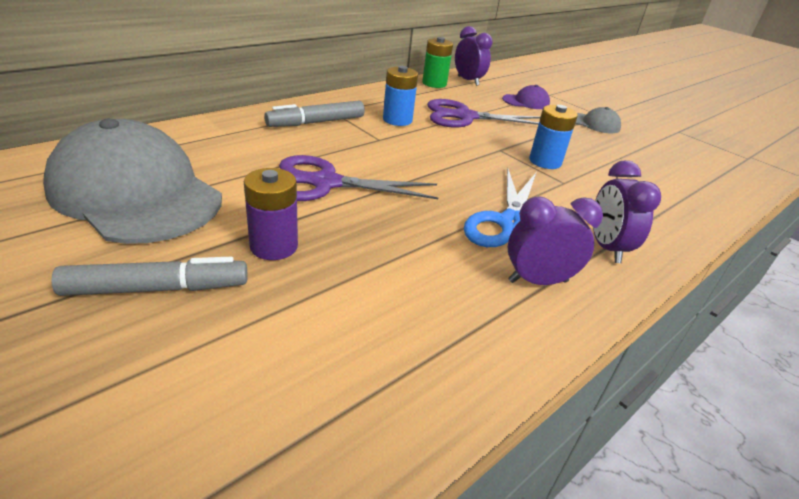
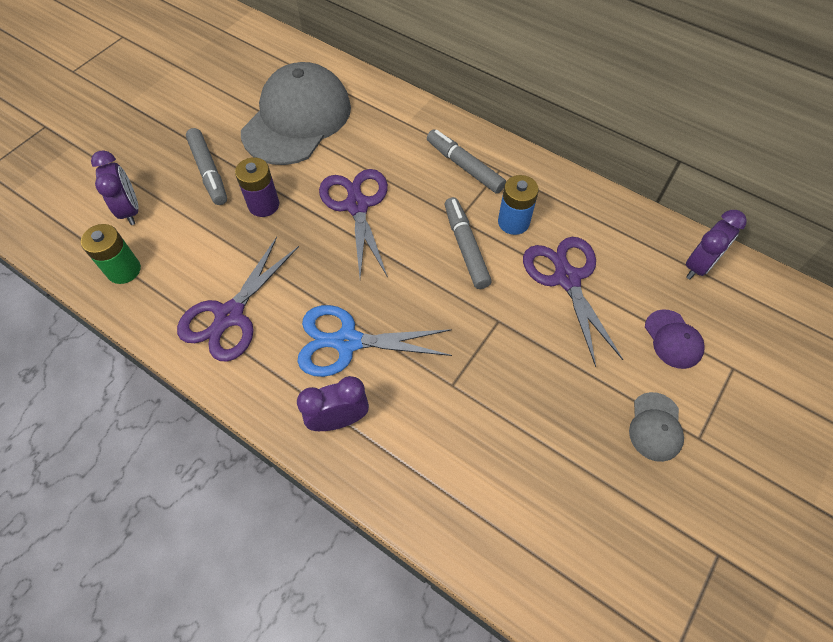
camera: 80 degrees right, 25 degrees up
(415, 144) = (465, 247): none -> grey marker
(434, 83) = (653, 233): green battery -> green battery (124, 270)
(457, 307) = (229, 316): none -> purple scissors
(538, 281) = (272, 364): purple clock -> purple clock (130, 210)
(545, 161) = (493, 366): blue battery -> none

